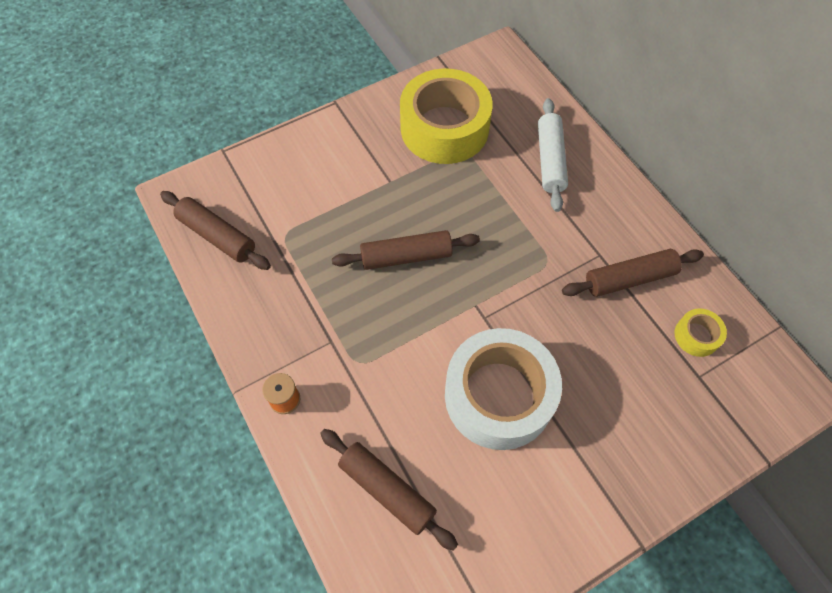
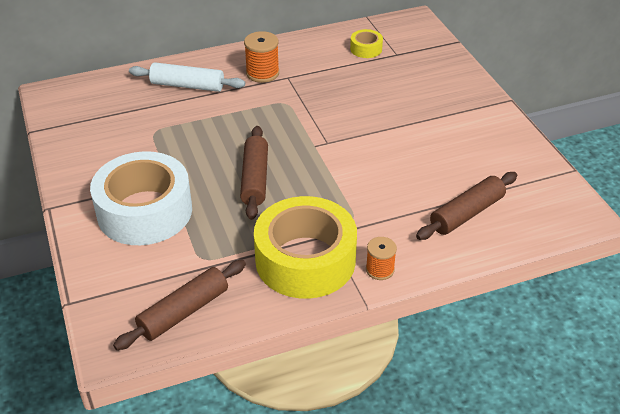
camera: 80 degrees left, 20 degrees down
(444, 128) = (122, 138): yellow tape -> yellow tape (305, 260)
(498, 396) = (396, 145): white tape -> white tape (144, 211)
(599, 227) = (262, 73): none -> orange spool
(629, 278) = (312, 68): brown rolling pin -> none

